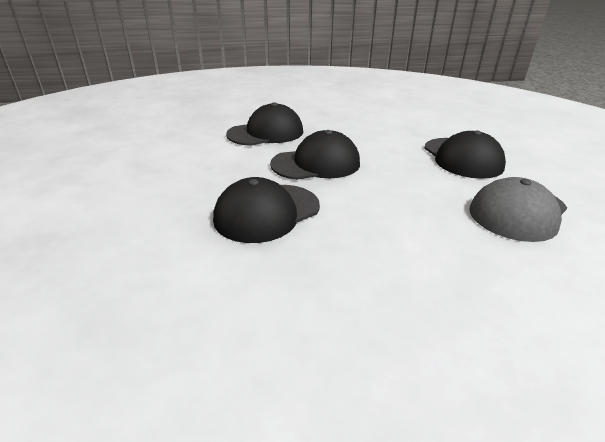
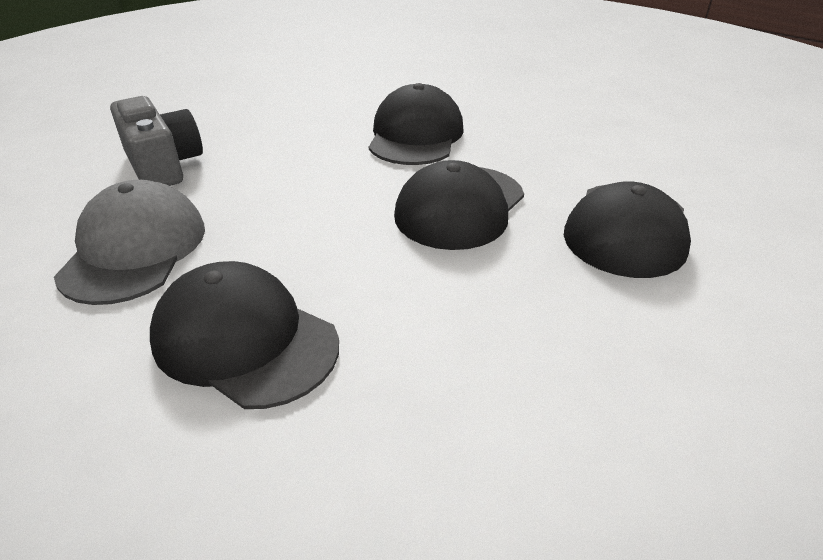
camera: 140 degrees right, 5 degrees up
(497, 277) = (163, 165): none -> grey camera

